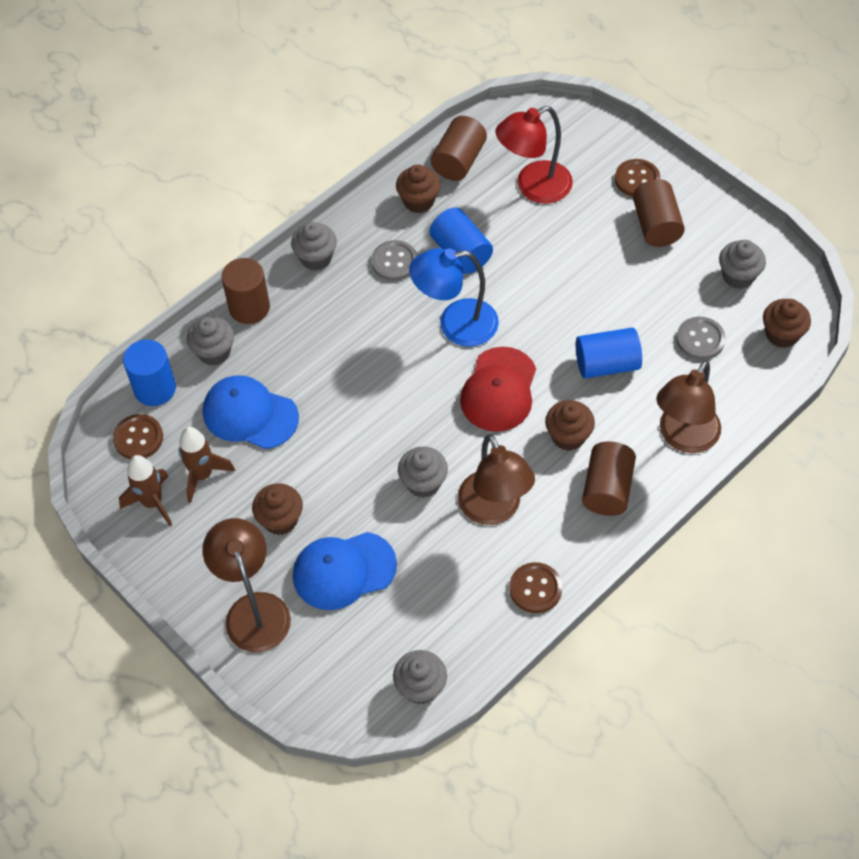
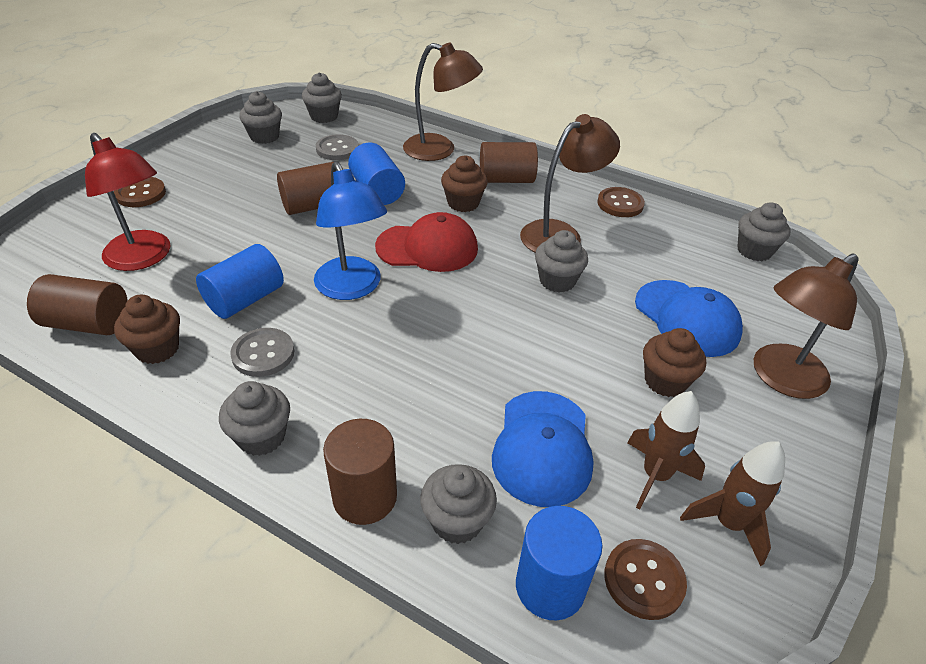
camera: 110 degrees left, 15 degrees down
(656, 225) = (204, 179): brown cylinder -> brown cylinder (313, 206)
(782, 334) = (324, 116): brown cupcake -> grey cupcake

